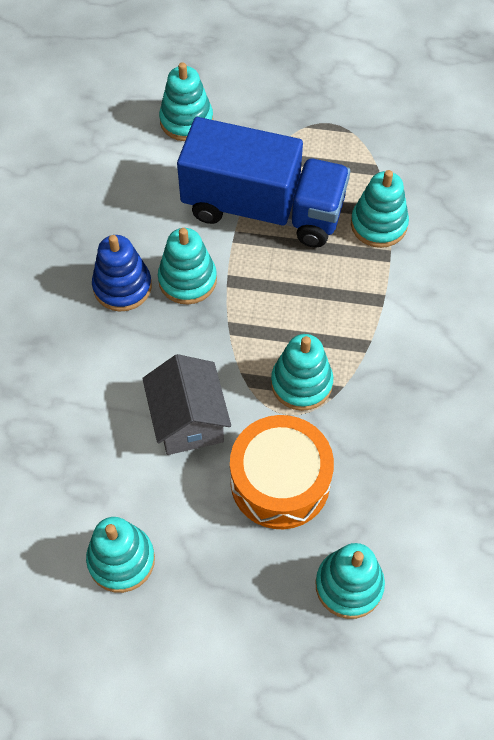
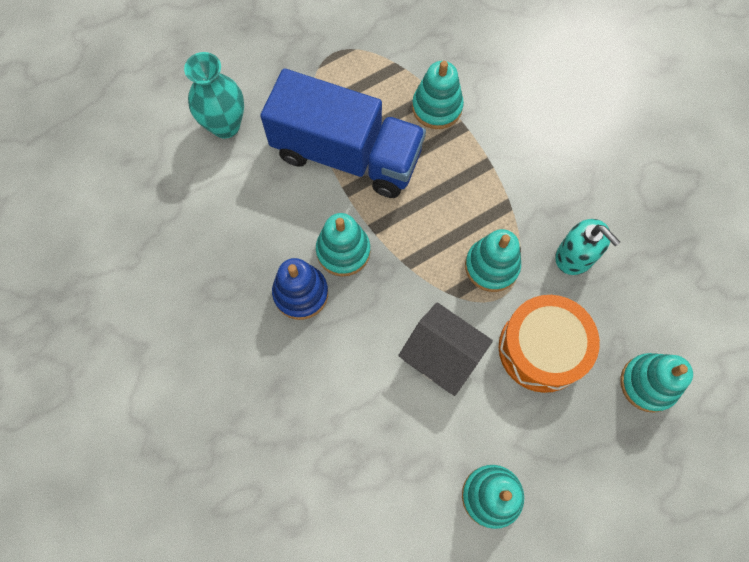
camera: 40 degrees left, 10 degrees up
(186, 121) = (225, 125): turquoise stacking toy -> turquoise vase
(263, 208) = (346, 154): blue truck -> blue truck turned 45 degrees clockwise
(385, 431) = (575, 256): none -> turquoise soap dispenser

